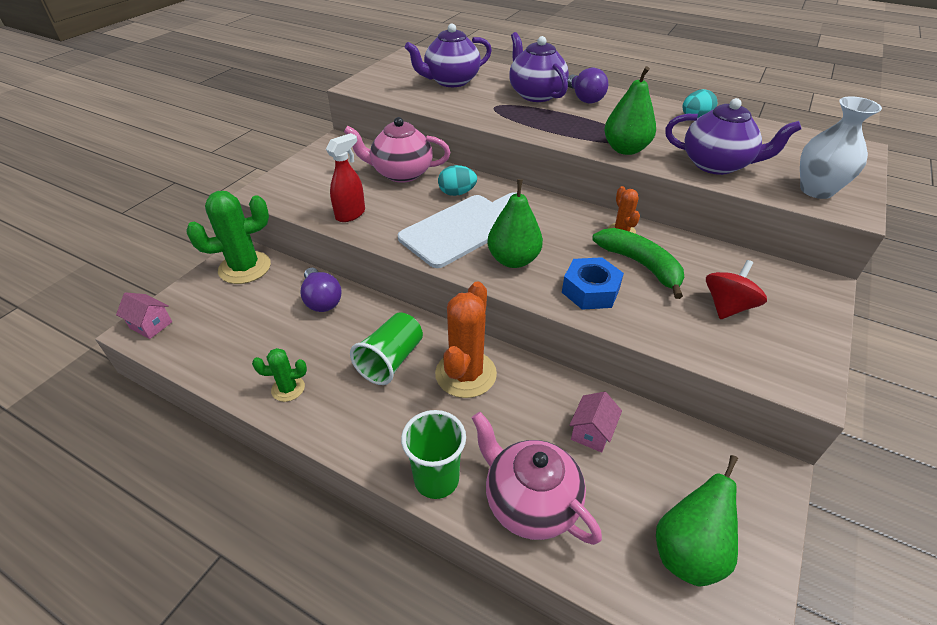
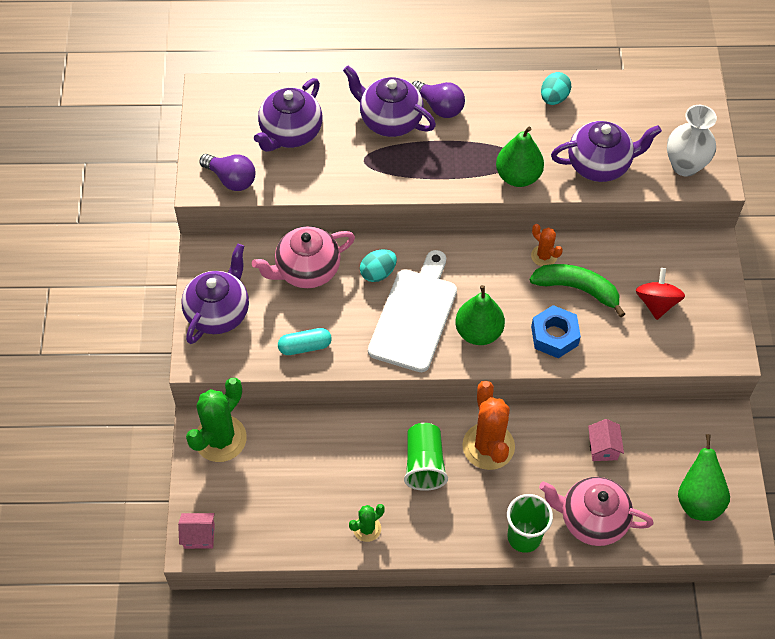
camera: 30 degrees left, 15 degrees up
(309, 173) = (218, 312): none -> purple teapot
(321, 300) = (321, 437): purple light bulb -> purple light bulb (231, 179)
(350, 214) = (305, 346): red spray bottle -> turquoise capsule

